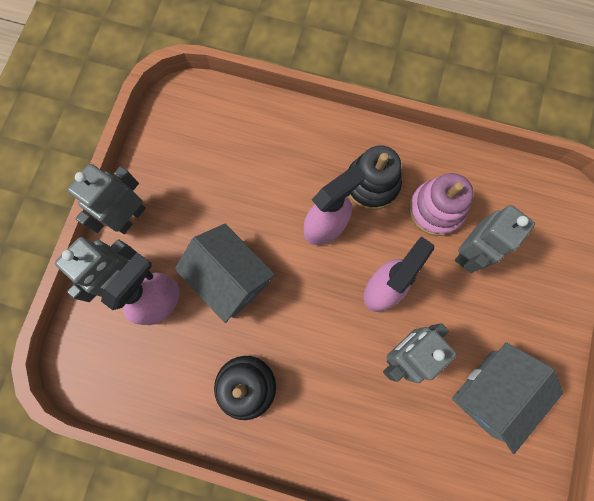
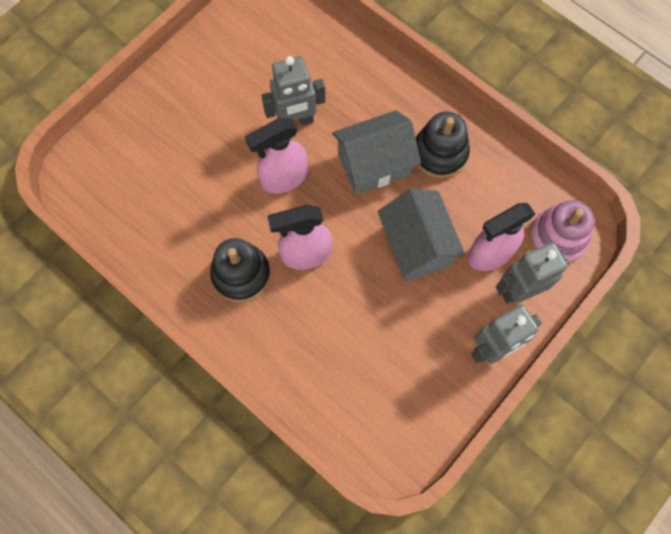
camera: 155 degrees left, 5 degrees down
(436, 209) = (196, 224): pink stacking toy -> pink stacking toy (557, 238)
(470, 252) = (189, 174): grey robot -> none
(491, 392) = (242, 66): grey house -> grey house (374, 164)

